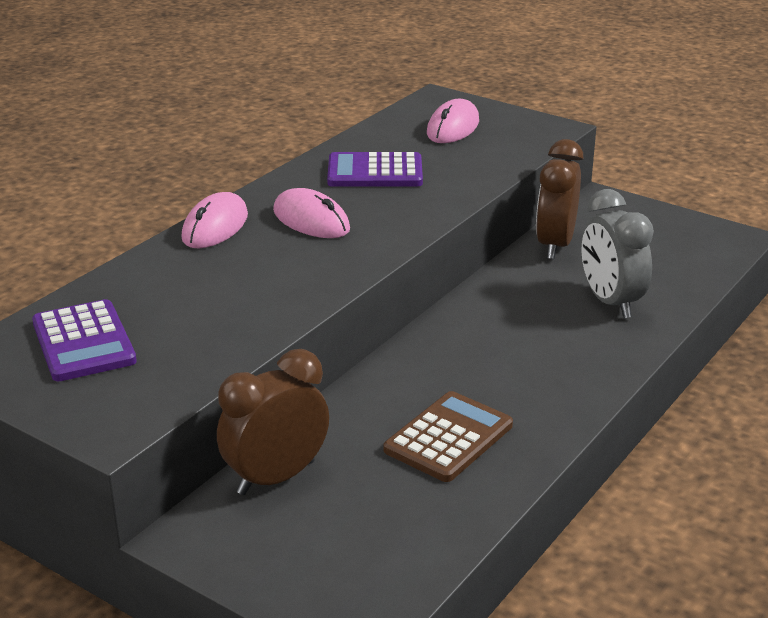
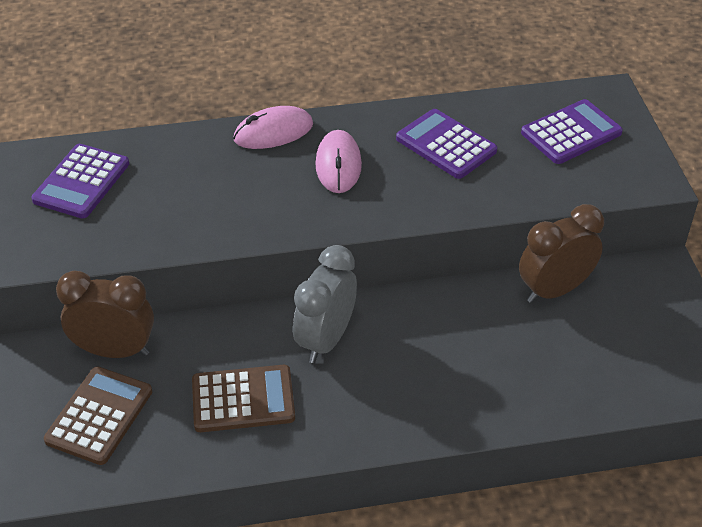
camera: 45 degrees right, 15 degrees up
(344, 528) = (99, 416): none -> brown calculator
(453, 127) = (571, 133): pink mouse -> purple calculator
(610, 302) = (514, 371): grey clock -> grey clock (326, 339)

